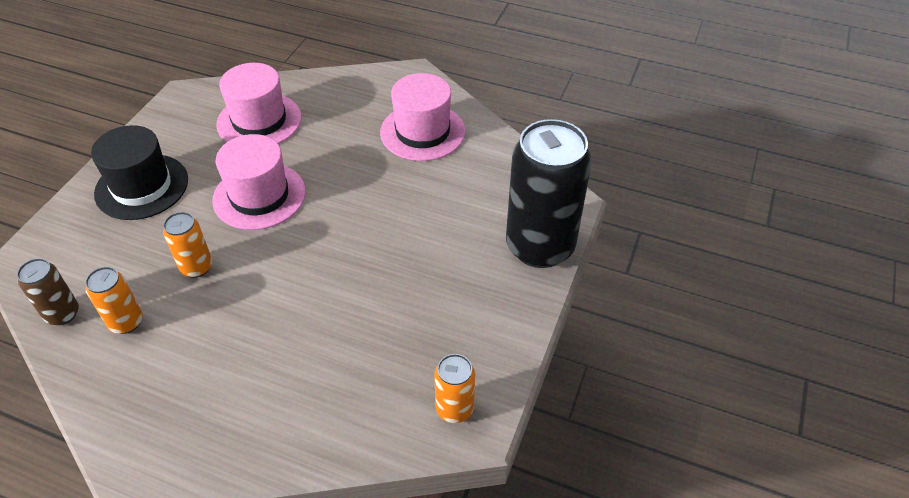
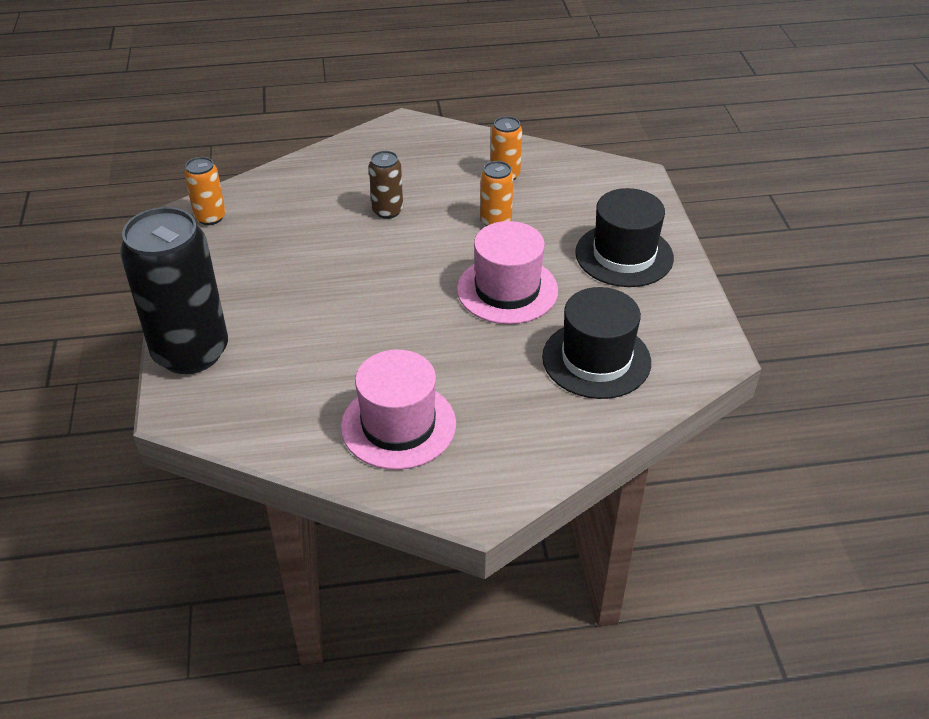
camera: 150 degrees right, 5 degrees down
(62, 314) = (557, 163): brown can -> brown can (387, 211)
(259, 121) = (596, 359): pink hat -> black hat

